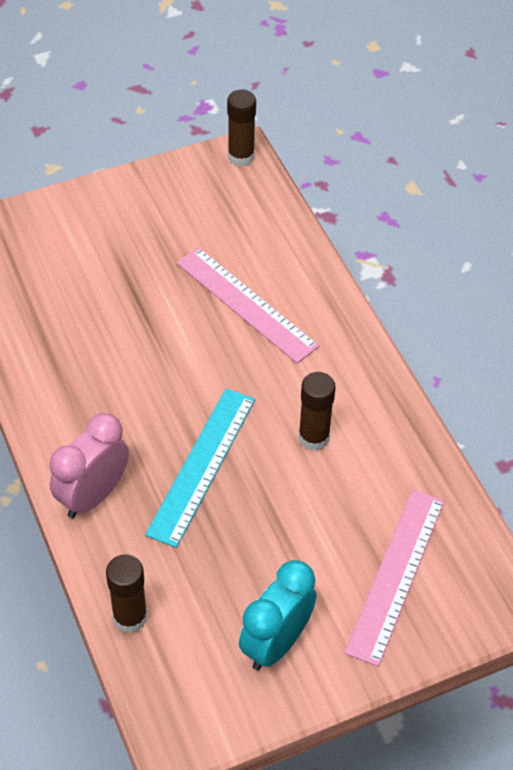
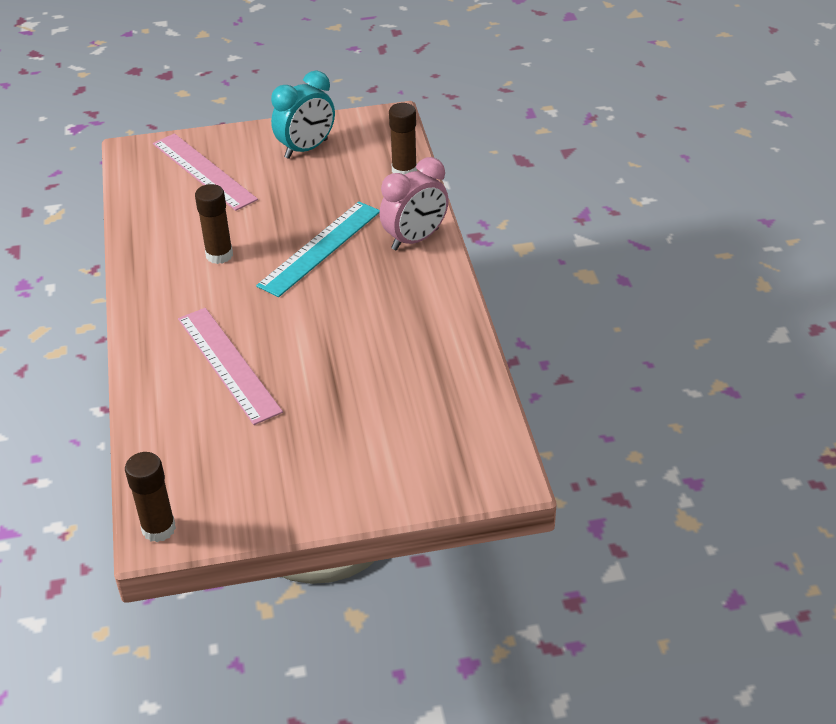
camera: 165 degrees left, 10 degrees down
(396, 575) = (203, 171): pink ruler -> pink ruler turned 75 degrees counterclockwise

